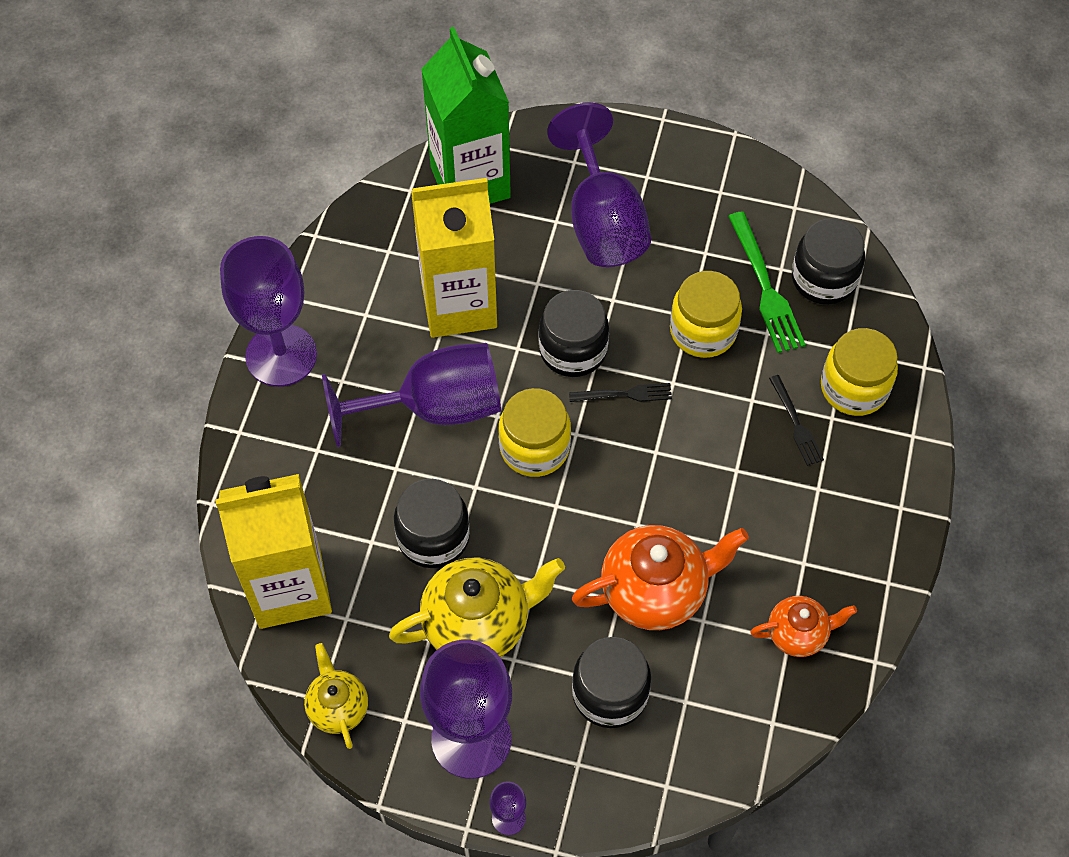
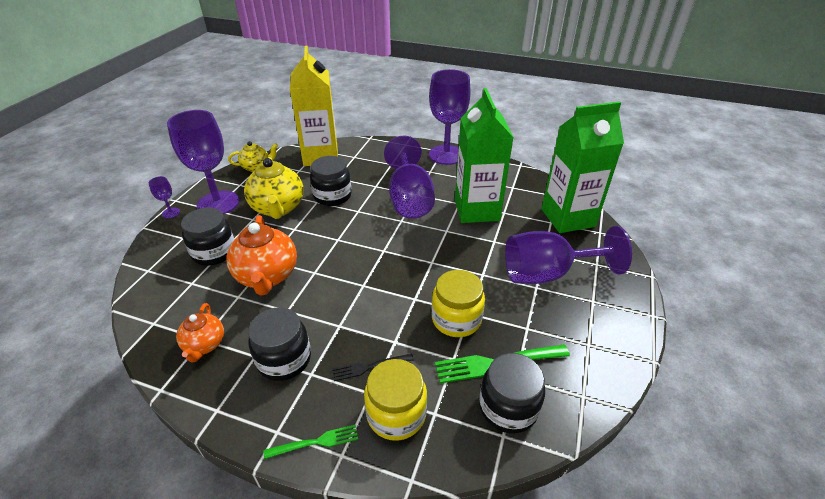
camera: 95 degrees right, 20 degrees down
(459, 305) = (477, 210): yellow carton -> green carton
(534, 447) = (377, 233): yellow jar -> none
(573, 350) = (443, 253): black jar -> black jar (284, 359)
(625, 394) = (408, 274): black fork -> none
(904, 464) = (316, 442): none -> green fork

